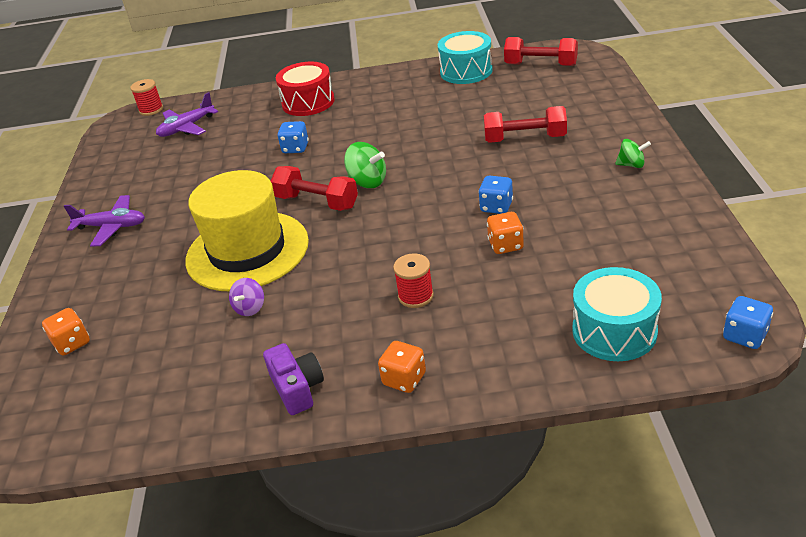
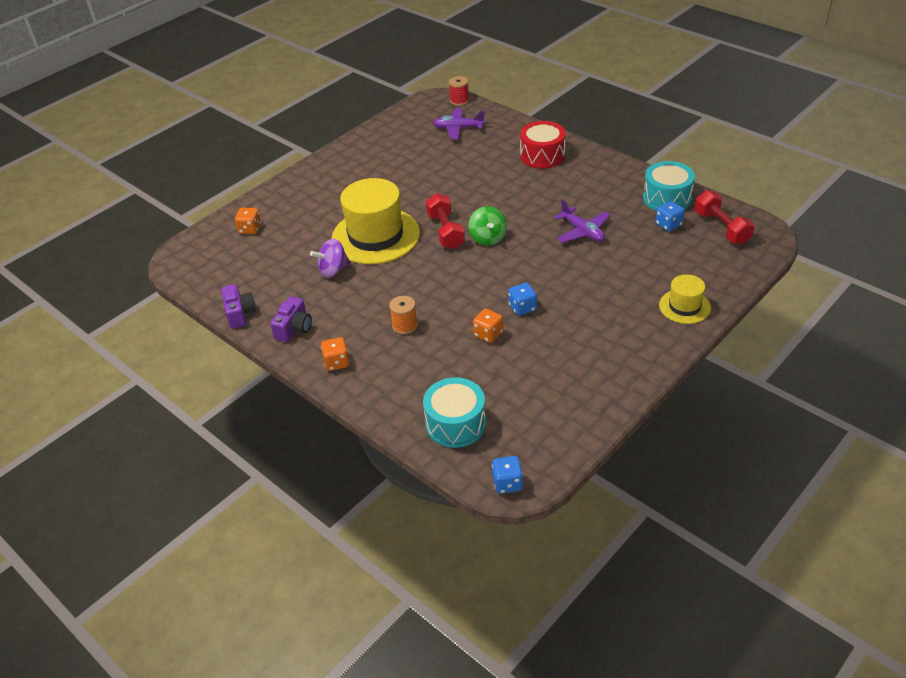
camera: 45 degrees right, 5 degrees up
(112, 227) = (342, 172): purple plane -> purple plane (582, 231)
(200, 427) = (240, 313): none -> purple camera
(250, 308) = (333, 270): purple spinning top -> purple spinning top, size x1.52
(295, 148) = (488, 186): blue dice -> blue dice (668, 225)
(416, 296) = (405, 326): red spool -> orange spool
(525, 139) = (613, 276): red dumbbell -> none
(613, 122) = (684, 306): none -> yellow hat
(631, 165) = (639, 343): green spinning top -> none

